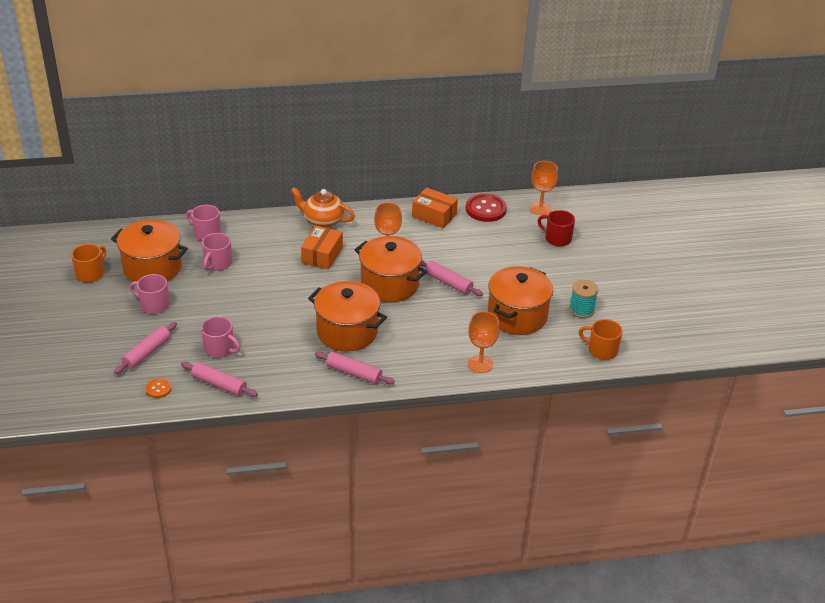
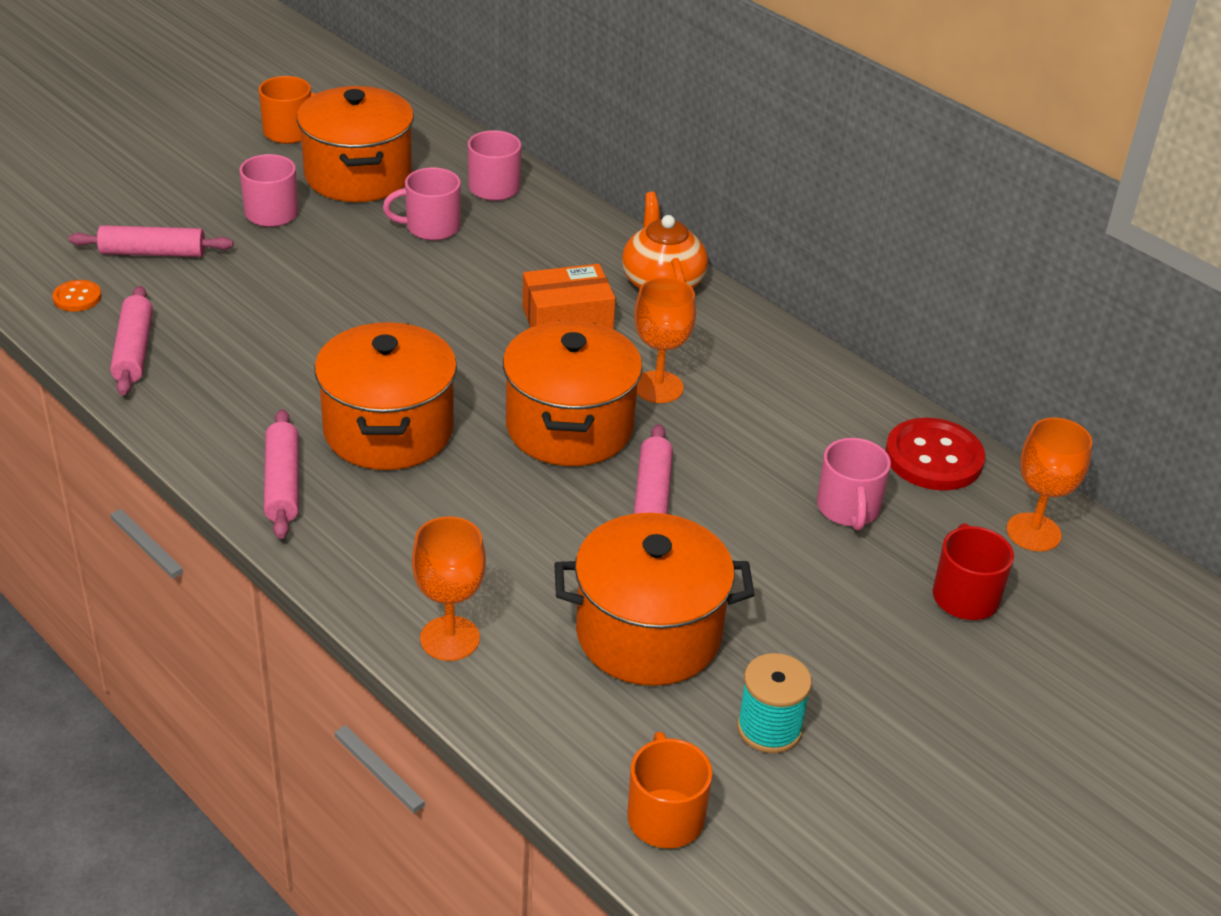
camera: 55 degrees right, 0 degrees up
(220, 349) = (221, 315): pink mug -> pink mug (848, 509)
(434, 215) = (832, 400): orange box -> none

